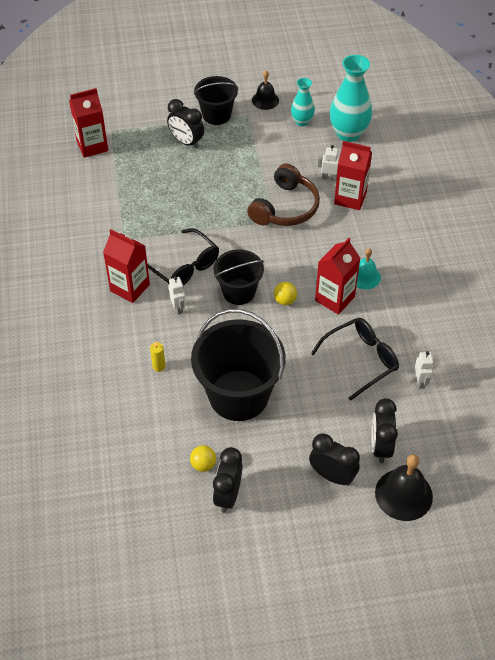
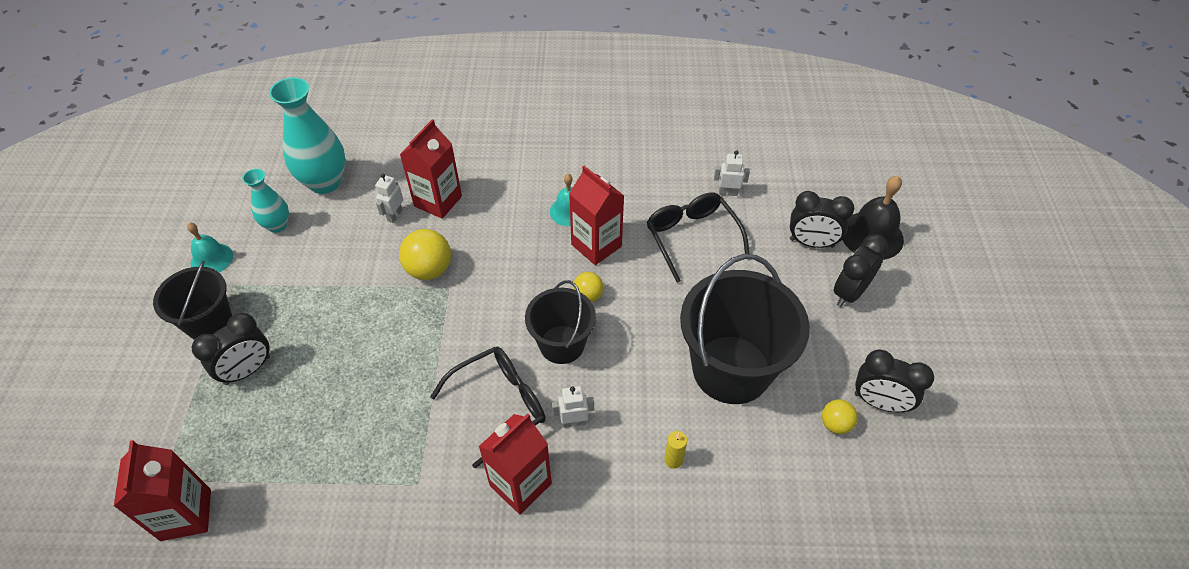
camera: 80 degrees left, 0 degrees up
(265, 100) = (211, 259): black bell -> turquoise bell
(285, 207) = (429, 270): brown headphones -> yellow ball

